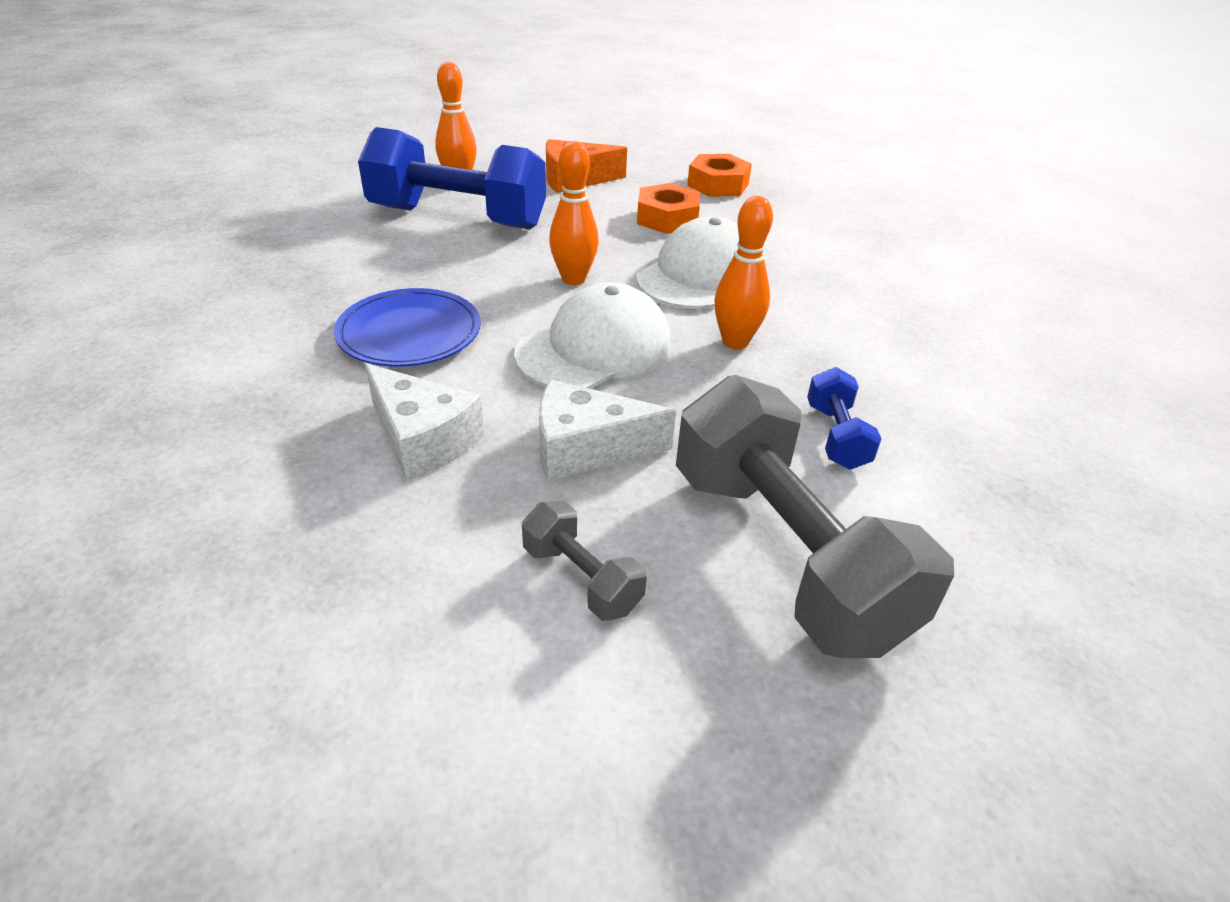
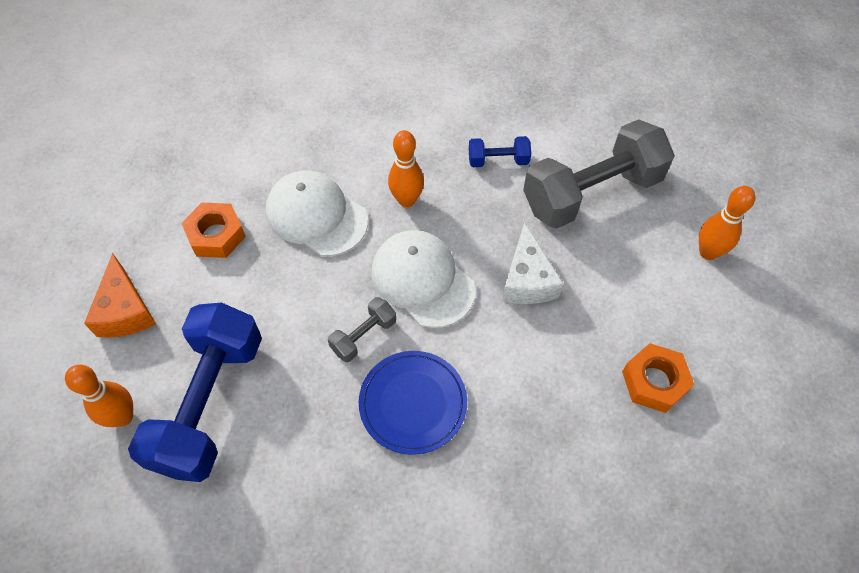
camera: 90 degrees left, 20 degrees up
(423, 439) = (533, 369): white cheese -> none
(573, 279) = (325, 299): orange bowling pin -> orange bowling pin (708, 252)
(582, 578) = (625, 276): grey dumbbell -> grey dumbbell (363, 336)
(718, 184) = (147, 195): orange nut -> orange nut (654, 381)

